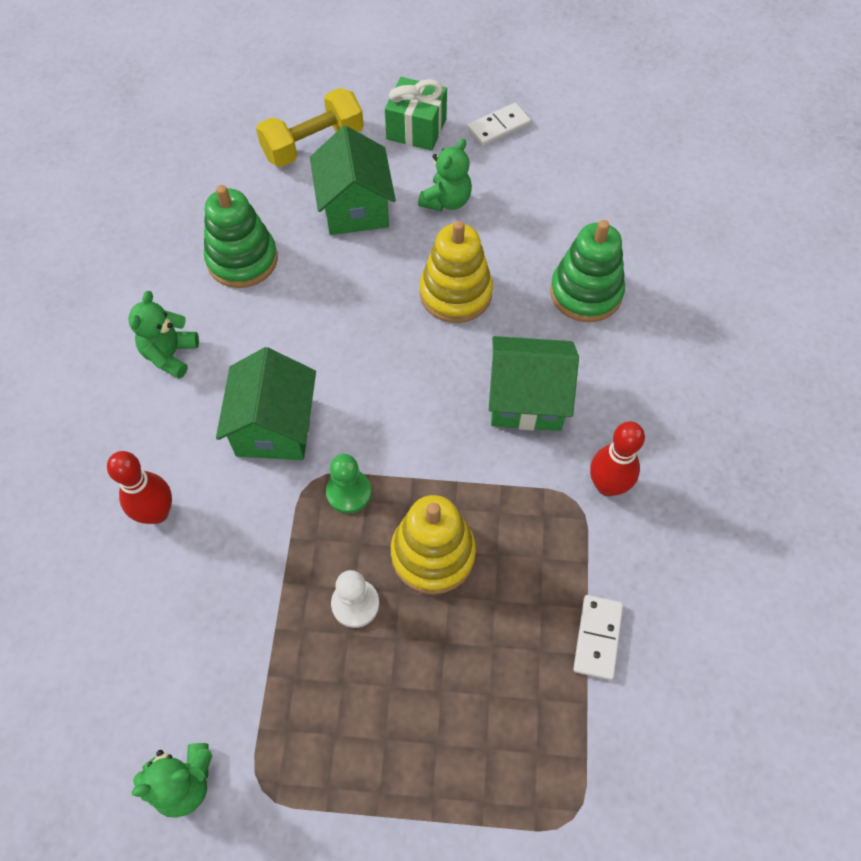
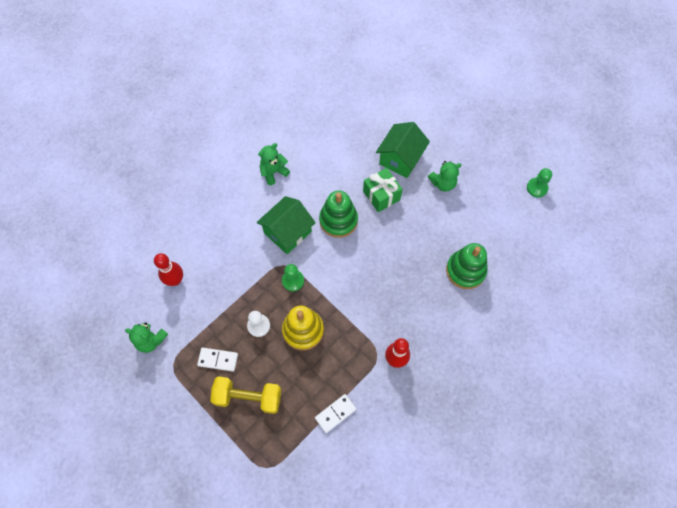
camera: 40 degrees right, 5 degrees up
(157, 513) = (218, 234): red bowling pin -> red bowling pin (175, 280)
(242, 260) = (334, 150): green stacking toy -> green stacking toy (338, 220)
(313, 144) = (408, 115): yellow dumbbell -> yellow dumbbell (248, 397)
(416, 129) = (460, 139): green gift -> green gift (381, 195)
(455, 293) = (408, 229): yellow stacking toy -> none
(498, 127) = (500, 163): white domino -> white domino (218, 359)
(527, 399) = (396, 298): green house -> none
(575, 126) = (537, 188): none -> green pawn

